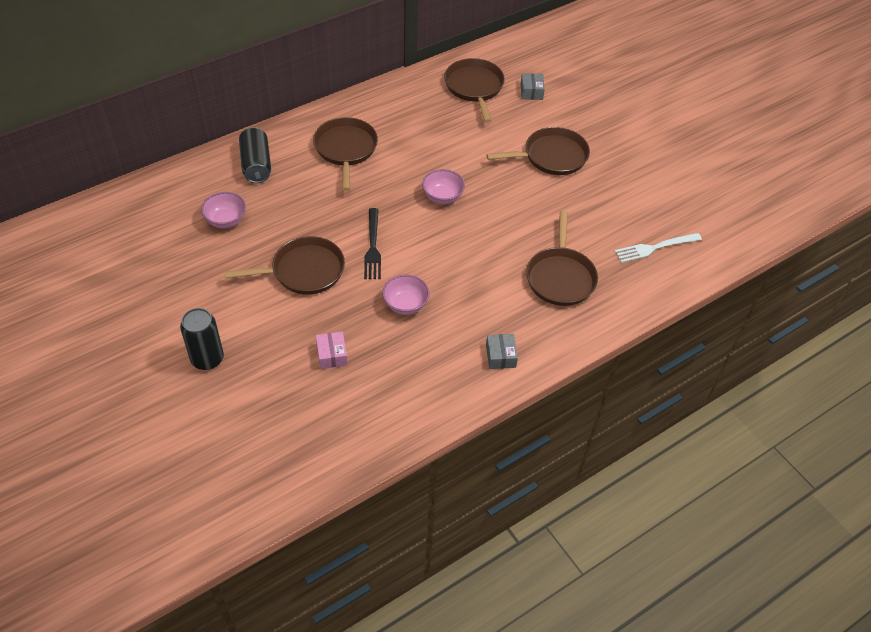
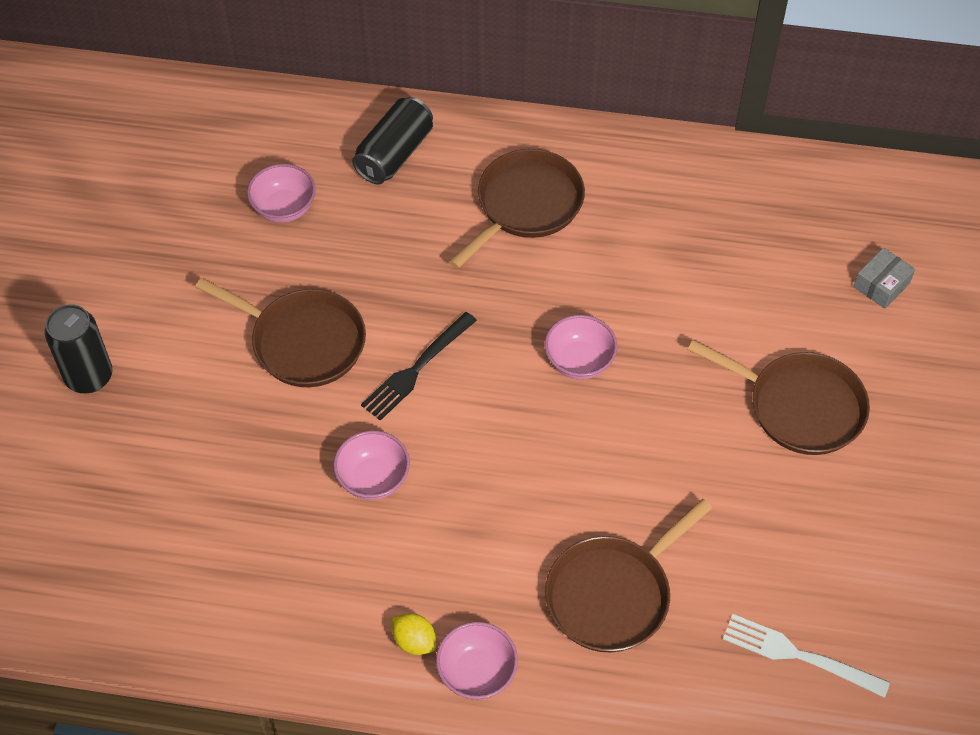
camera: 45 degrees right, 5 degrees up
(332, 355) = (222, 478): pink box -> none
(474, 87) = (802, 224): brown pan -> none
(500, 356) = (414, 641): grey box -> yellow lemon
(541, 348) = (477, 673): none -> pink bowl

